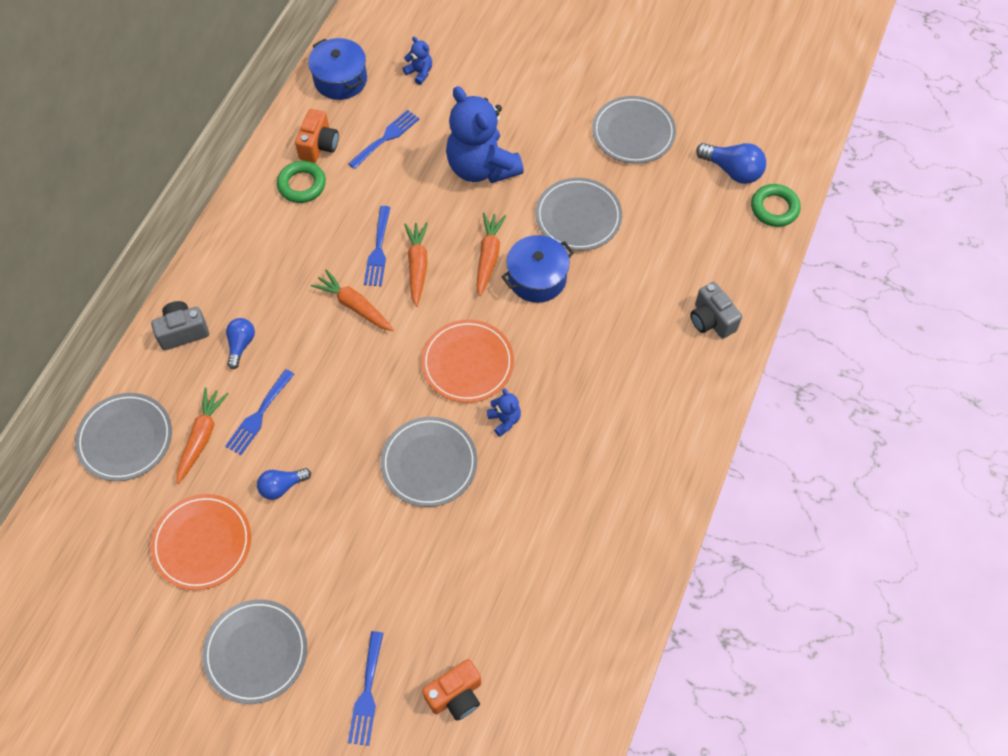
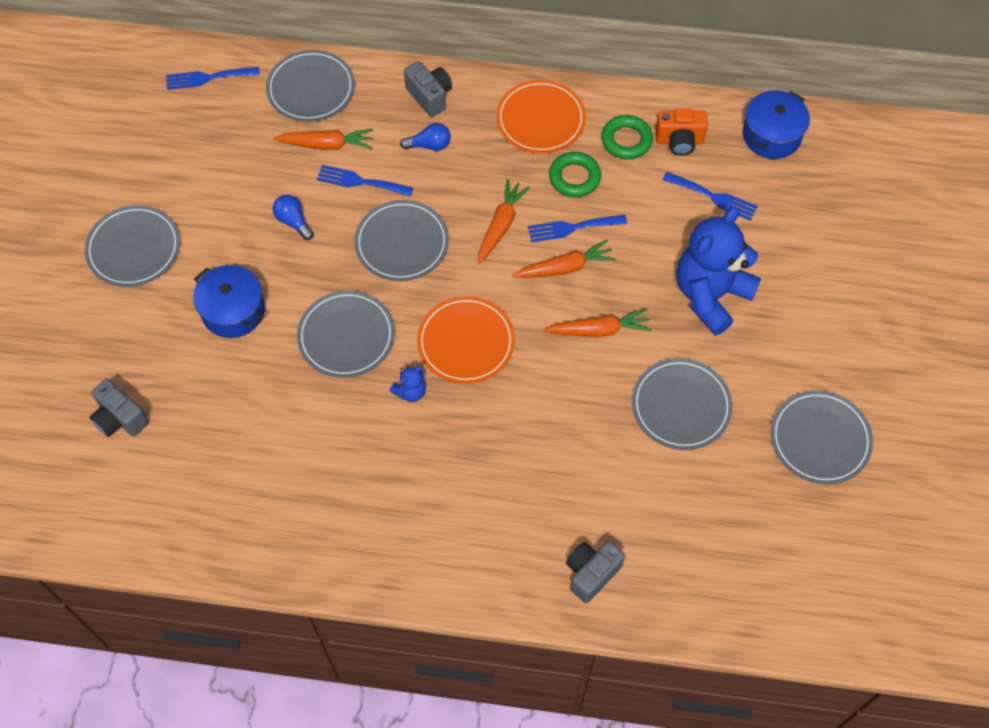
camera: 75 degrees right, 0 degrees up
(202, 543) = (225, 177): orange plate -> orange plate (540, 119)
(343, 393) = (402, 243): none -> grey plate
(367, 693) = (111, 345): blue fork -> blue fork (208, 78)
(419, 73) = (812, 204): blue teddy bear -> none
(456, 695) = (120, 418): orange camera -> grey camera
(537, 278) = (587, 383): blue pot -> blue pot (233, 311)
(732, 170) = (808, 560): blue light bulb -> none
(774, 208) = (771, 619): green ring -> green ring (574, 177)

